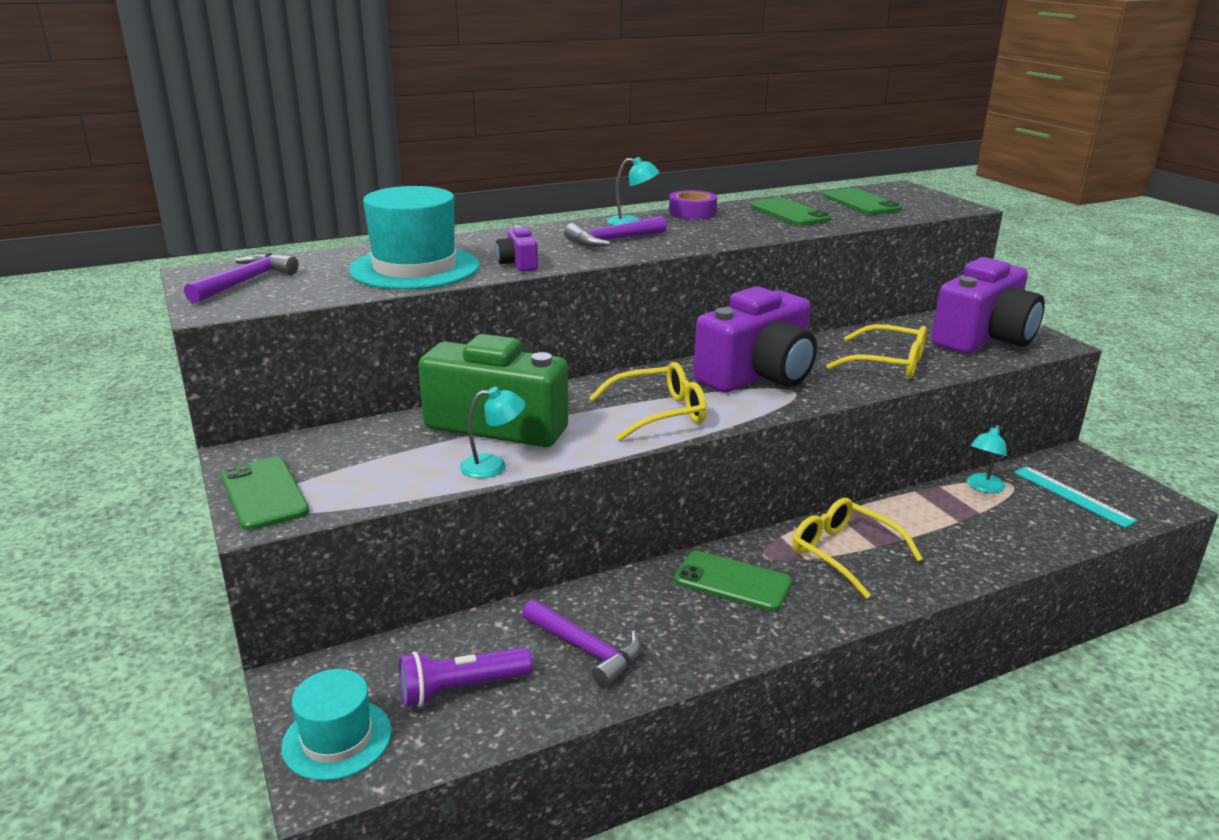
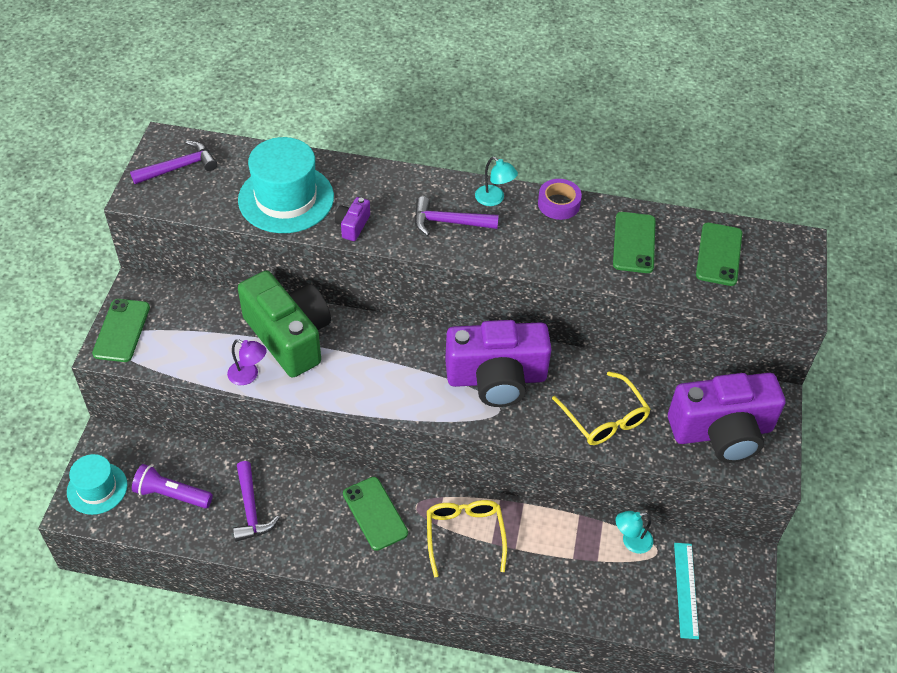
camera: 35 degrees right, 25 degrees up
(493, 466) = (248, 375): turquoise lamp -> purple lamp
(658, 413) = (388, 381): yellow glasses -> none

